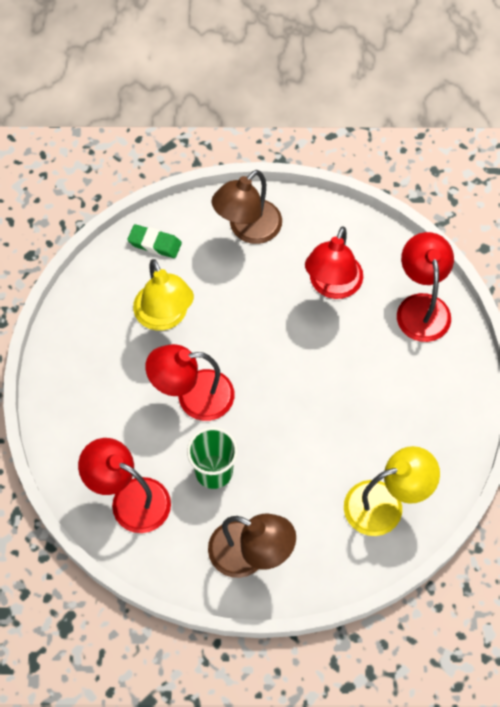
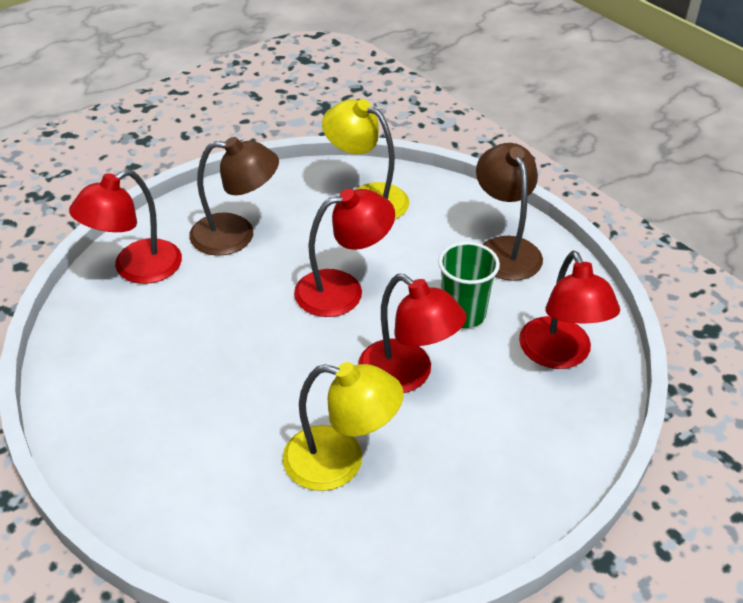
camera: 130 degrees left, 20 degrees down
(155, 243) = (247, 543): green eraser -> none
(165, 317) = (340, 462): yellow lamp -> yellow lamp turned 75 degrees clockwise
(248, 229) = (147, 460): brown lamp -> brown lamp (236, 235)
(332, 286) = (167, 344): red lamp -> red lamp (343, 290)

